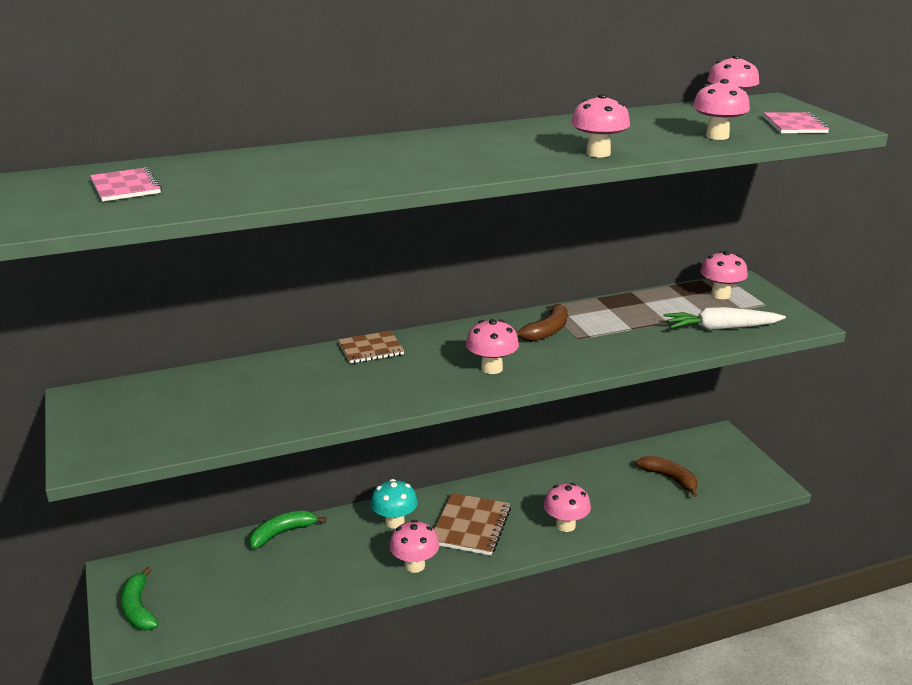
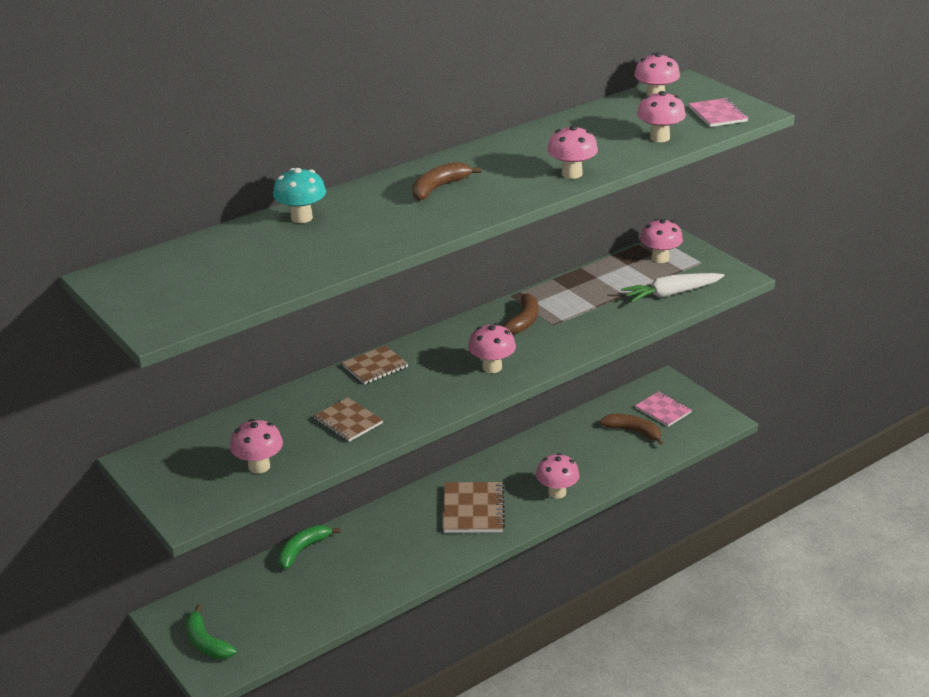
camera: 15 degrees left, 5 degrees up
(125, 187) = (197, 274): pink notebook -> pink notebook (663, 410)
(311, 395) = (348, 421): none -> brown notebook
(395, 522) = (402, 519): turquoise mushroom -> turquoise mushroom (301, 217)
(414, 565) = (438, 554): pink mushroom -> pink mushroom (259, 466)
(443, 149) = (439, 188): none -> brown banana

